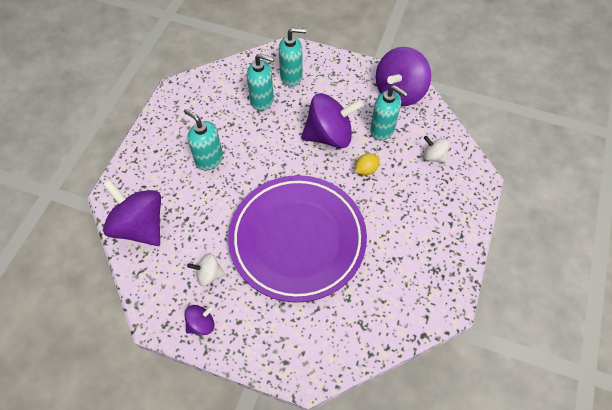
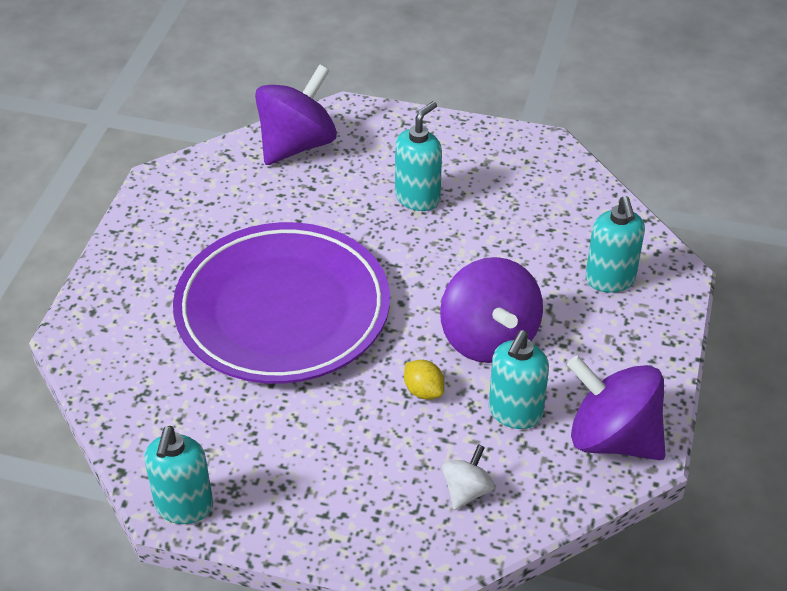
camera: 85 degrees right, 15 degrees down
(201, 323) = (152, 222): purple spinning top -> none
(209, 274) = (224, 221): white spinning top -> none
(262, 100) = (546, 247): turquoise soap dispenser -> turquoise soap dispenser (184, 507)

